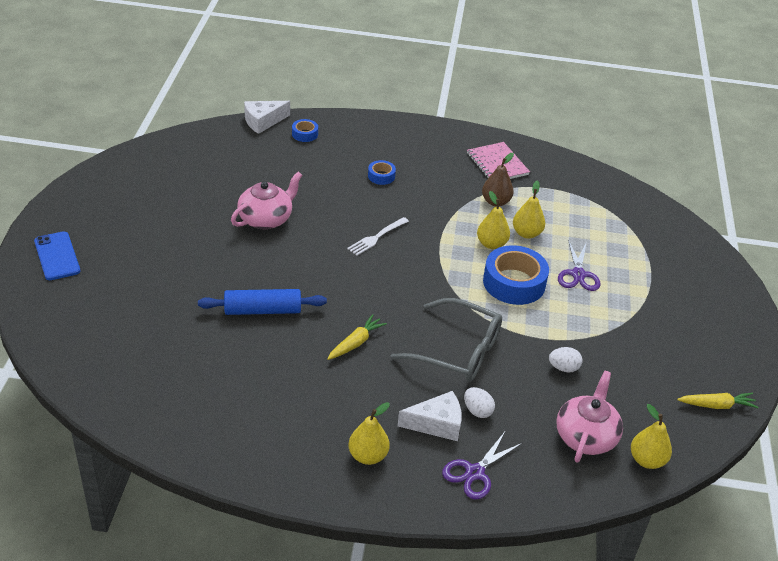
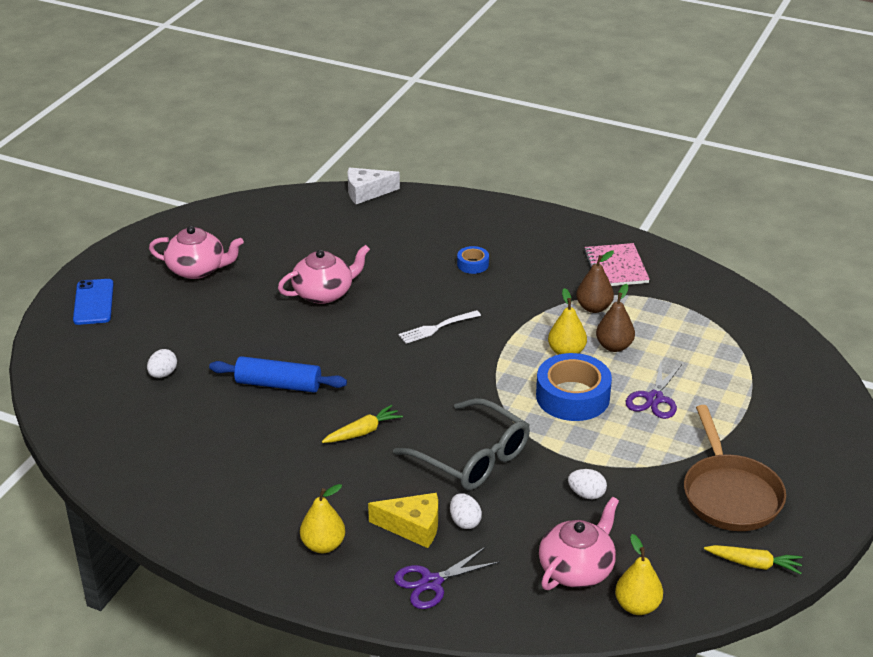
camera: 20 degrees right, 5 degrees down
(142, 211) = (197, 269): none -> pink teapot
(153, 316) = (163, 374): none -> white egg
(305, 134) = (407, 210): blue tape -> none
(436, 424) = (413, 527): white cheese -> yellow cheese
(526, 233) = (614, 346): yellow pear -> brown pear
(672, 348) = (729, 494): none -> brown pan

